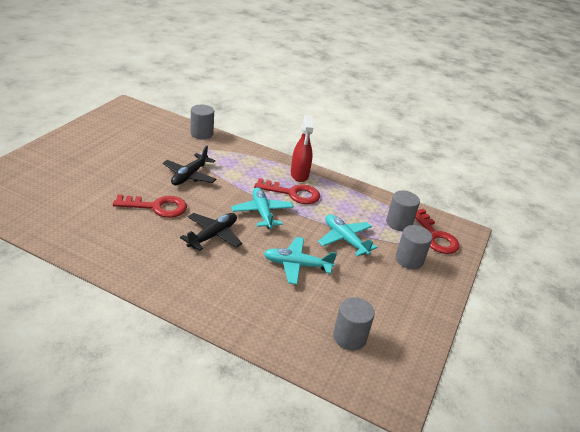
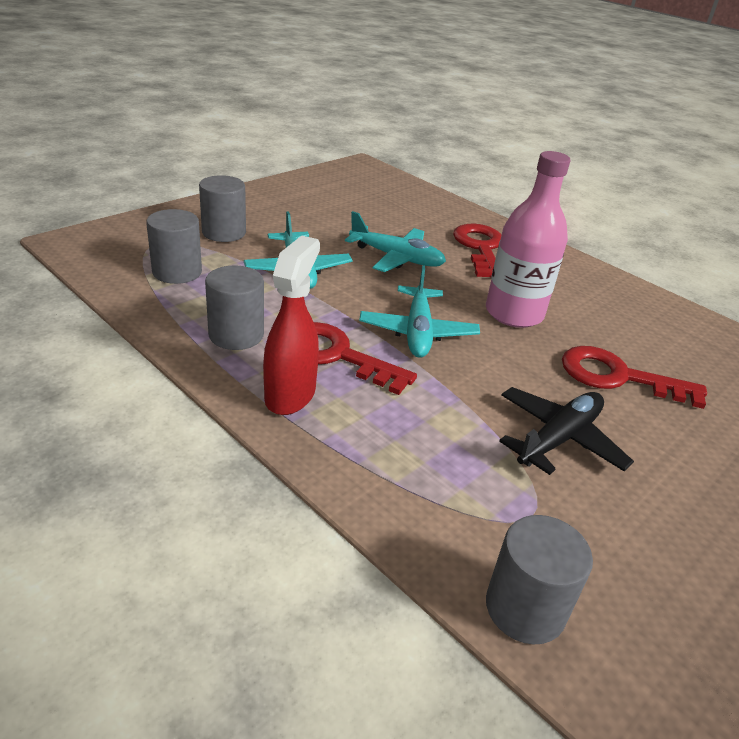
camera: 160 degrees left, 0 degrees up
(213, 235) = (514, 313): black plane -> pink bottle
(349, 337) = (374, 198): grey cylinder -> grey cylinder (236, 335)
(435, 236) = (140, 246): red key -> red key (480, 248)

